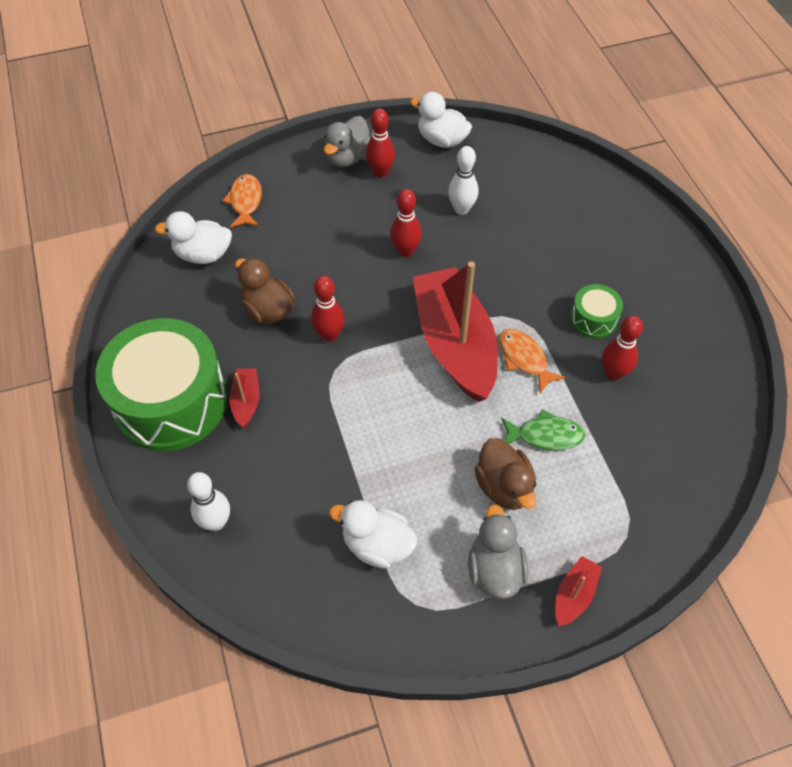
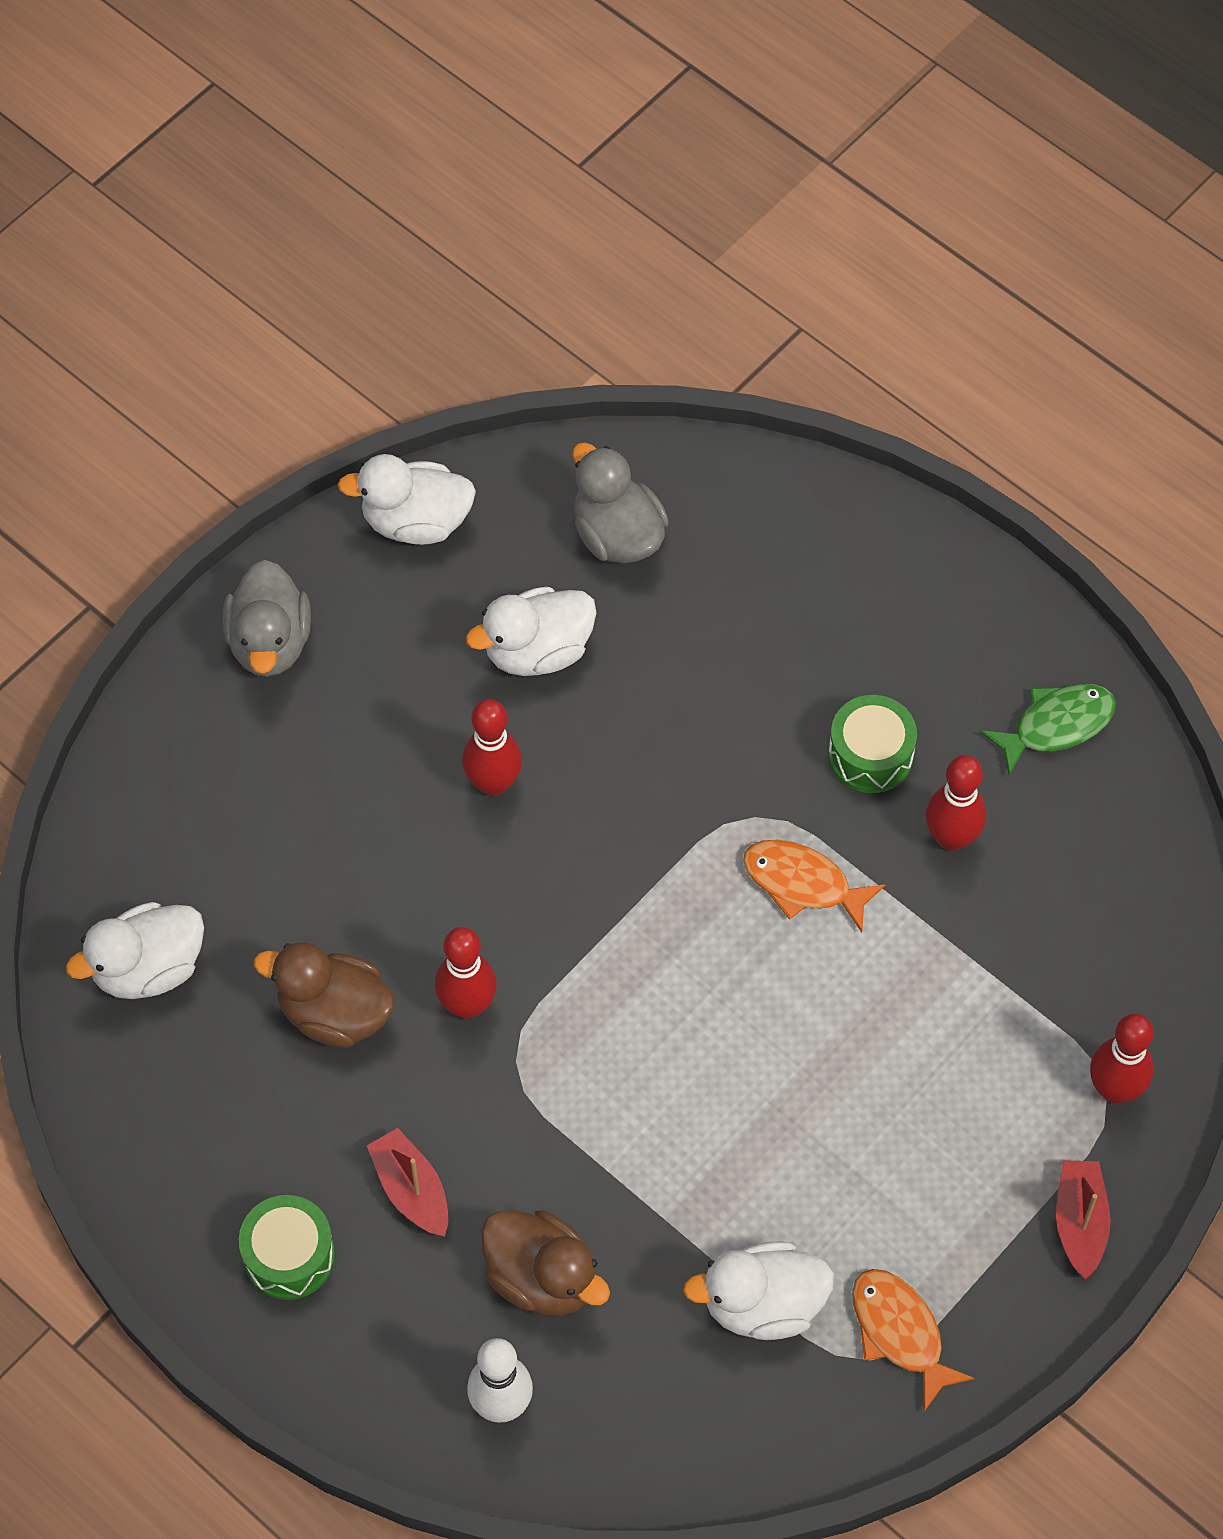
camera: 30 degrees left, 5 degrees up
(171, 401) = (289, 1256): green drum -> green drum, size x0.44
(245, 201) = (148, 826): orange fish -> orange fish (900, 1333)
(380, 172) = (349, 645): red bowling pin -> red bowling pin (1114, 1089)
(455, 344) = (679, 915): red boat -> none
(461, 209) = (537, 651): white bowling pin -> white duck
(494, 570) = (951, 1247): grey duck -> grey duck (617, 535)
(504, 487) = (892, 1114): brown duck -> brown duck (542, 1278)
(545, 435) = (906, 998): green fish -> green fish (1056, 725)

